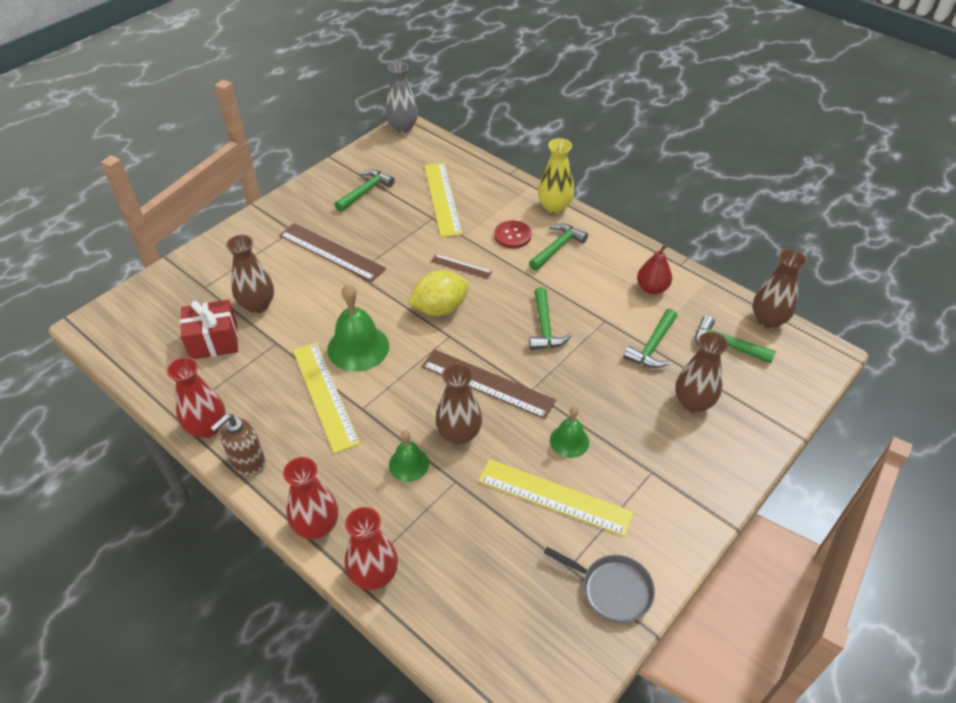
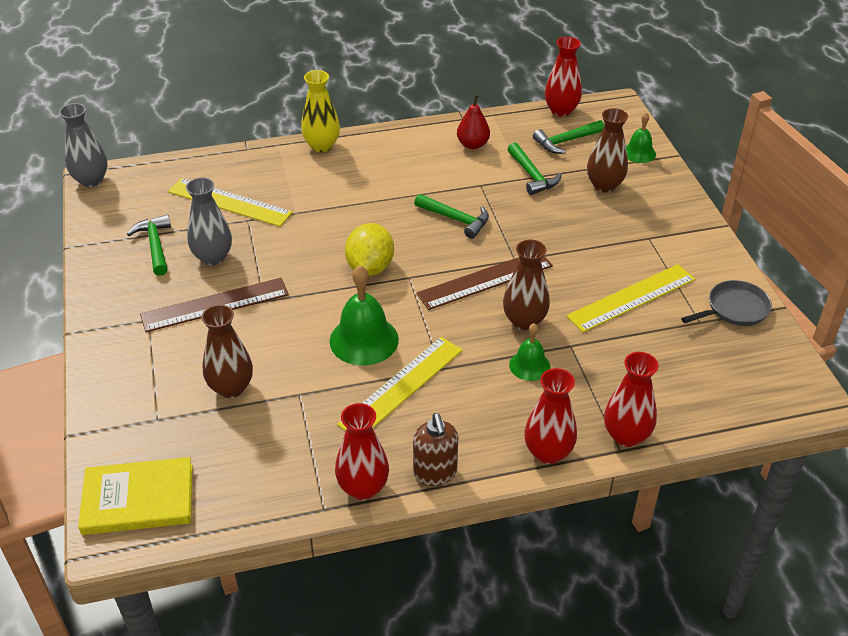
camera: 55 degrees left, 5 degrees down
(130, 319) = (138, 499): none -> yellow book
(214, 341) = (247, 440): red gift -> none
(325, 395) = (401, 386): yellow ruler -> yellow ruler turned 60 degrees counterclockwise
(378, 224) = (213, 257): none -> grey vase
(461, 266) = (332, 232): brown ruler -> none
(512, 235) = (329, 185): red button -> none
(557, 247) = (372, 168): green hammer -> none
(569, 441) = (585, 264): green bell -> green bell (639, 153)
(768, 320) = (561, 110): brown vase -> red vase

